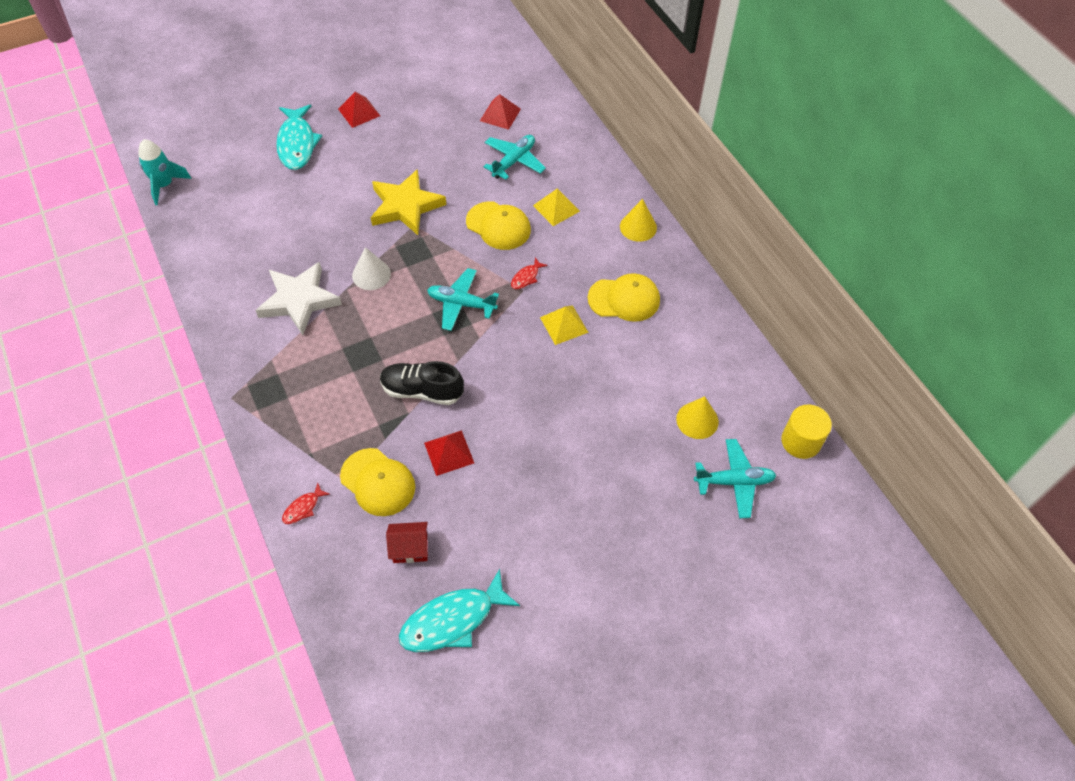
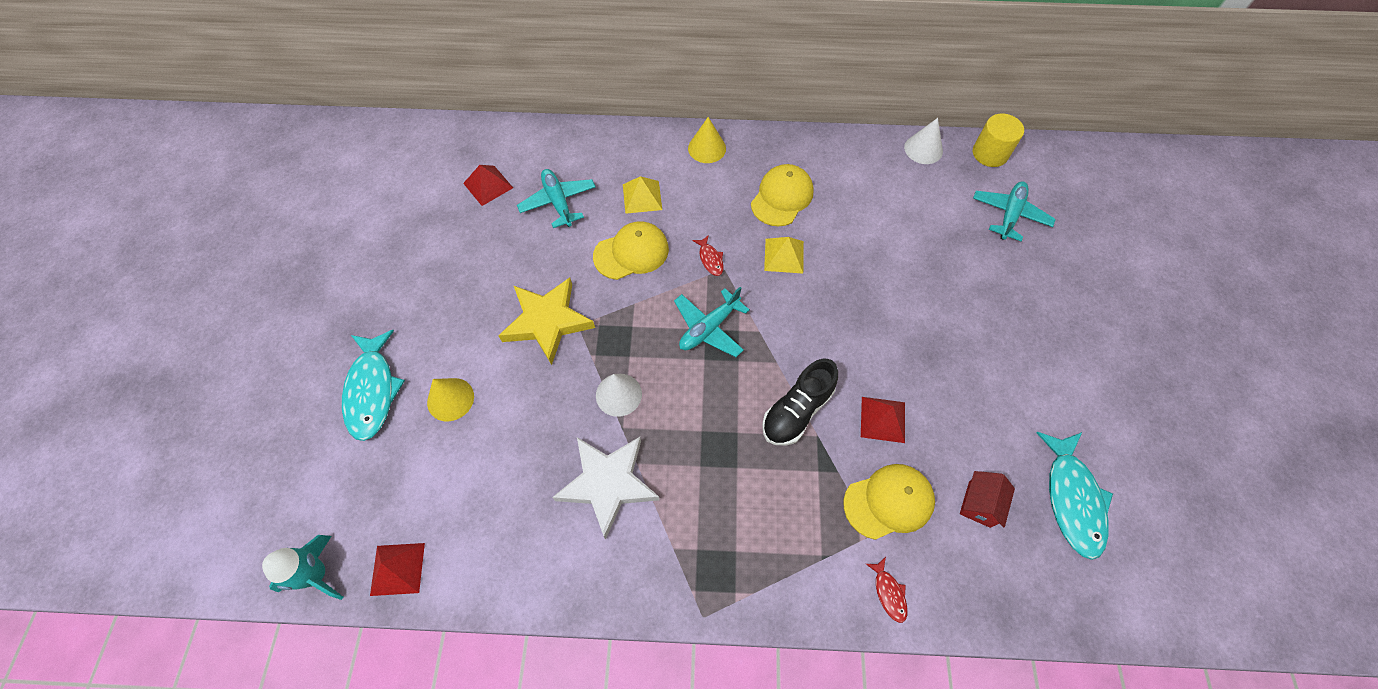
camera: 60 degrees left, 5 degrees up
(297, 143) = (372, 391): turquoise fish -> turquoise fish turned 60 degrees clockwise
(359, 112) = (377, 308): red pyramid -> red pyramid (397, 568)
(697, 420) = (938, 209): yellow cone -> yellow cone (450, 399)
(762, 384) = (923, 149): none -> white cone

